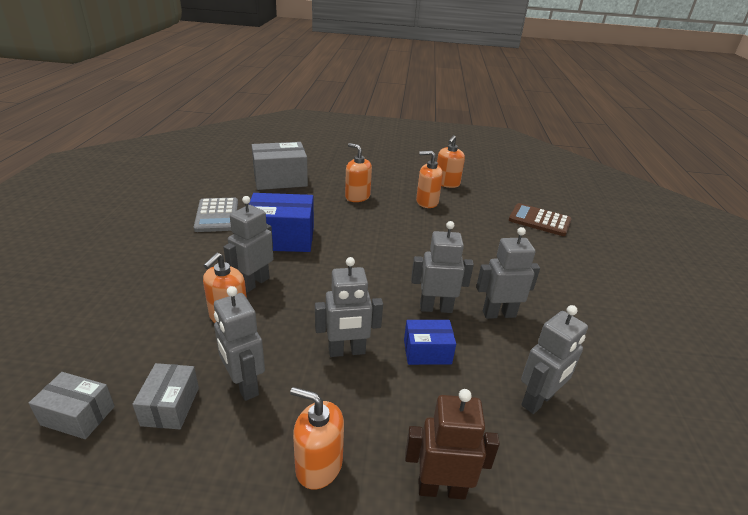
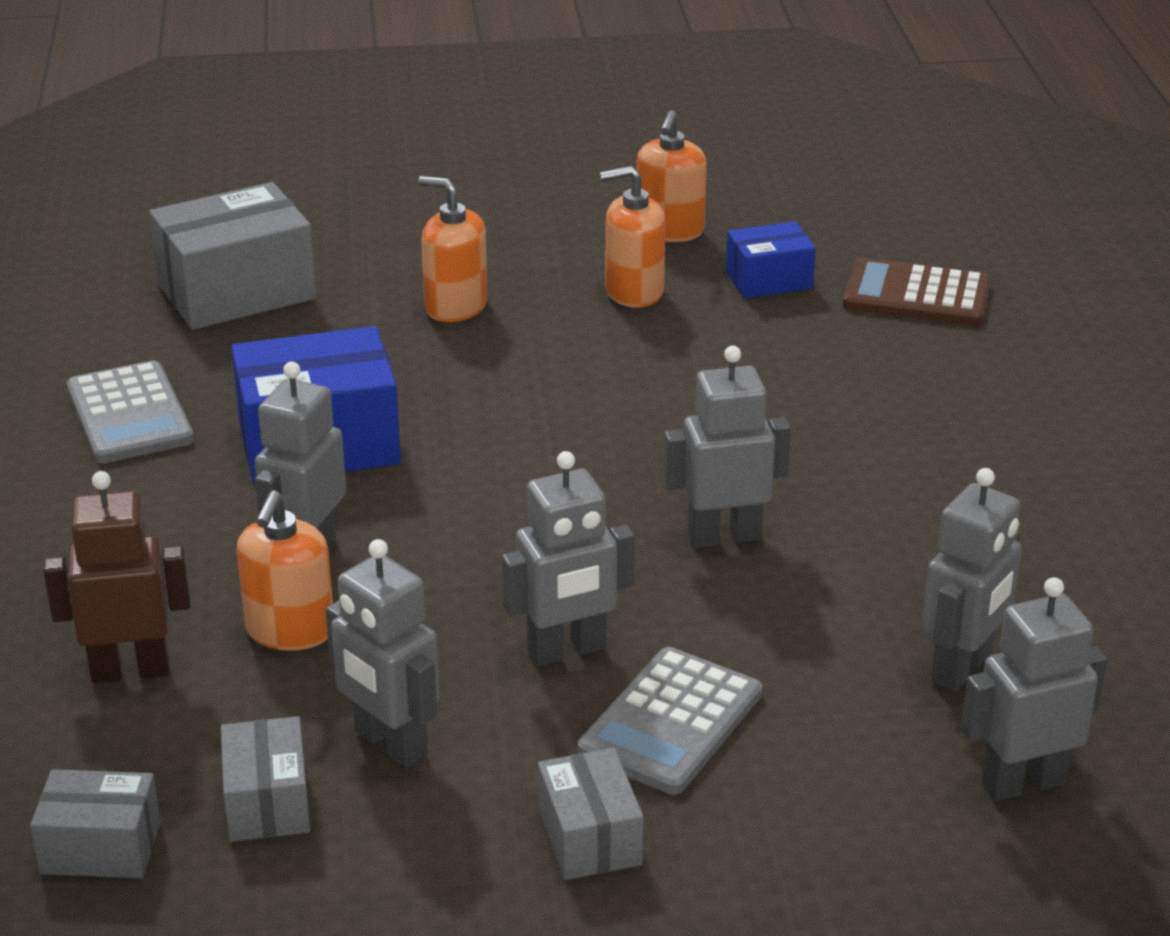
camera: 10 degrees left, 0 degrees up
(319, 465) = (589, 837): orange soap dispenser -> grey box
(383, 402) = (671, 722): none -> grey calculator
(427, 352) = (729, 623): blue box -> blue box (769, 280)
(441, 488) = (814, 829): brown robot -> brown robot (130, 670)
(499, 314) = (859, 525): grey robot -> grey robot (1023, 782)

